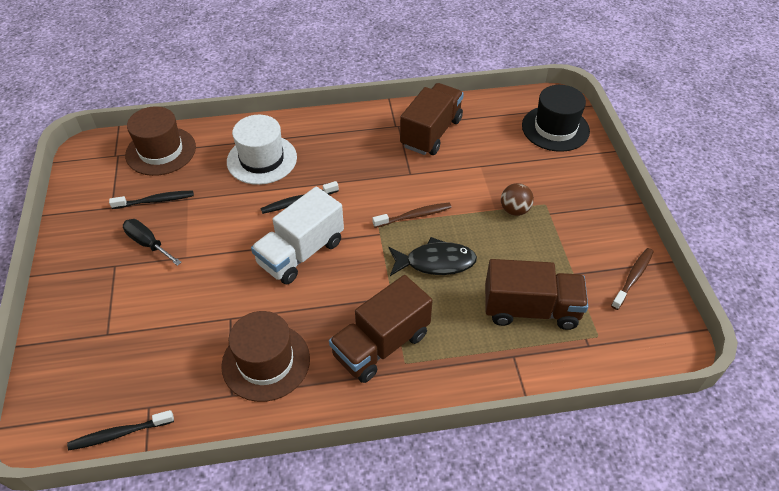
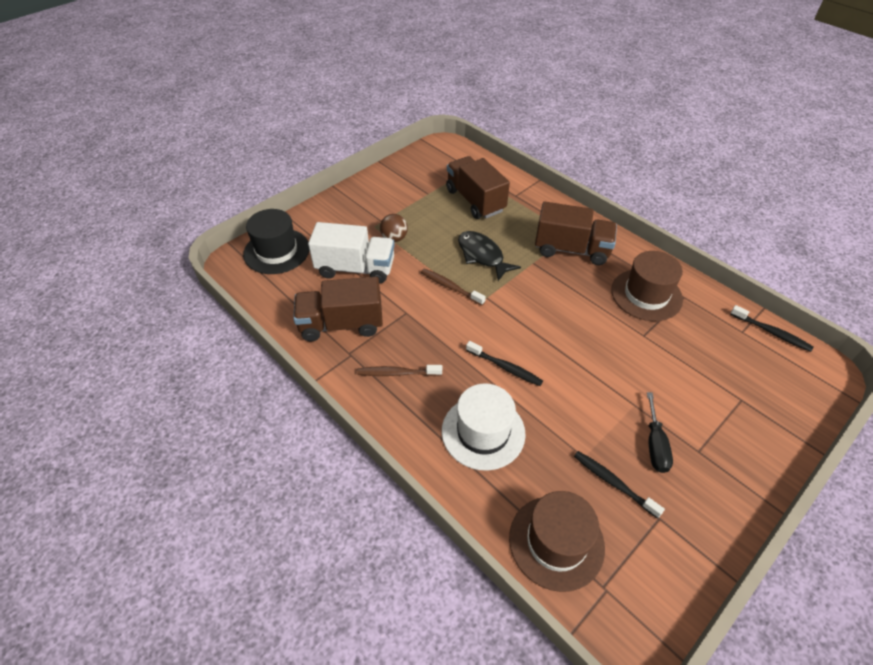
camera: 125 degrees left, 0 degrees up
(301, 253) = (551, 331): white truck -> white truck (355, 268)
(632, 278) = (408, 171): brown toothbrush -> brown toothbrush (398, 373)

